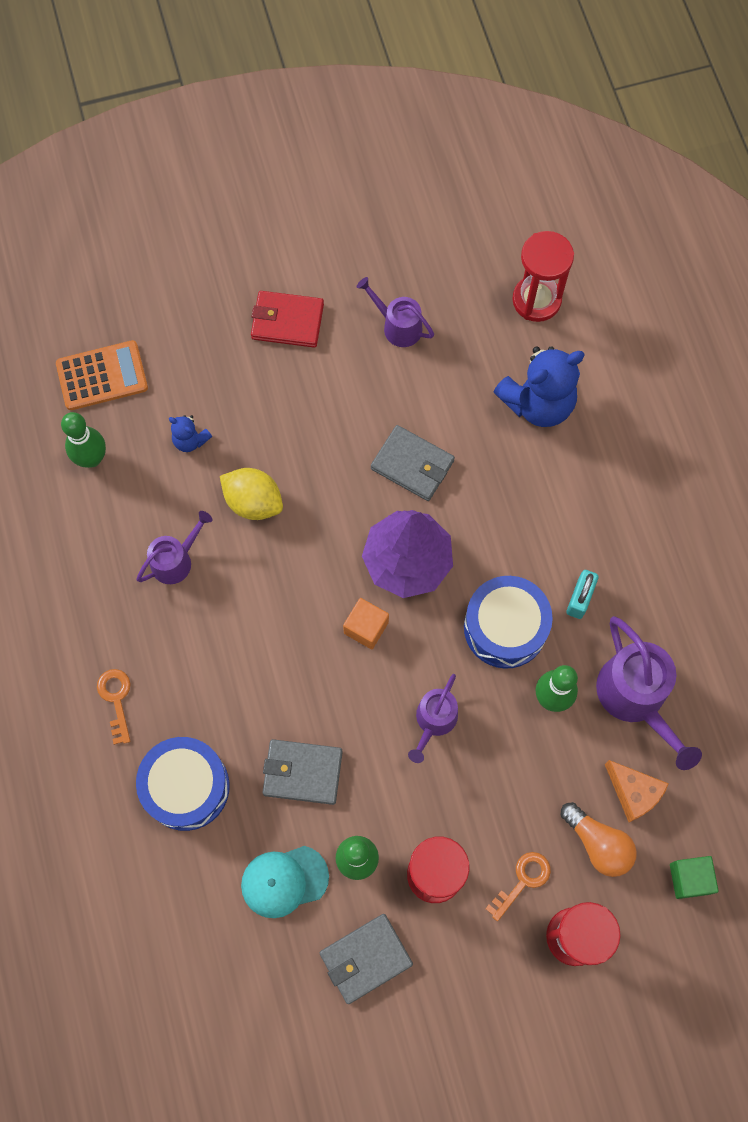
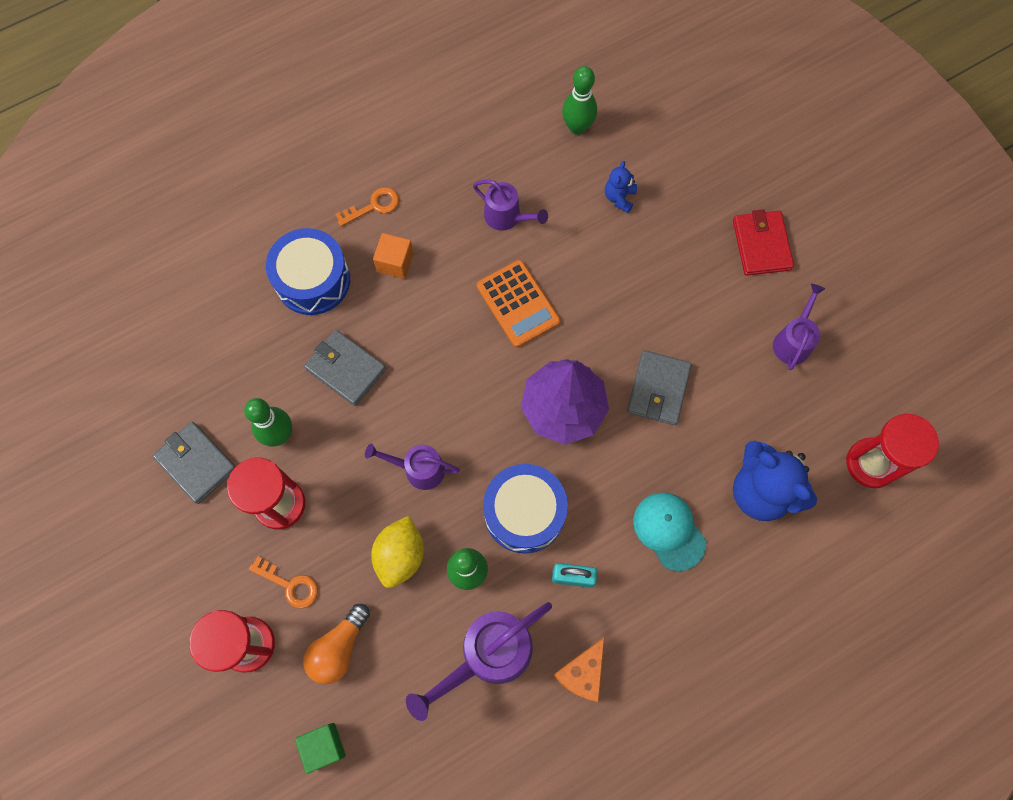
camera: 75 degrees right, 0 degrees up
(102, 376) = (654, 113): orange calculator -> orange calculator (518, 304)
(253, 502) = (579, 263): yellow lemon -> yellow lemon (400, 555)
(284, 881) = (249, 379): turquoise cap -> turquoise cap (669, 531)
(302, 772) = (346, 369): grey wallet -> grey wallet turned 45 degrees counterclockwise
(366, 628) = (490, 388): orange cube -> orange cube (395, 262)
(633, 792) = (395, 672): orange cheese -> orange cheese (582, 673)

